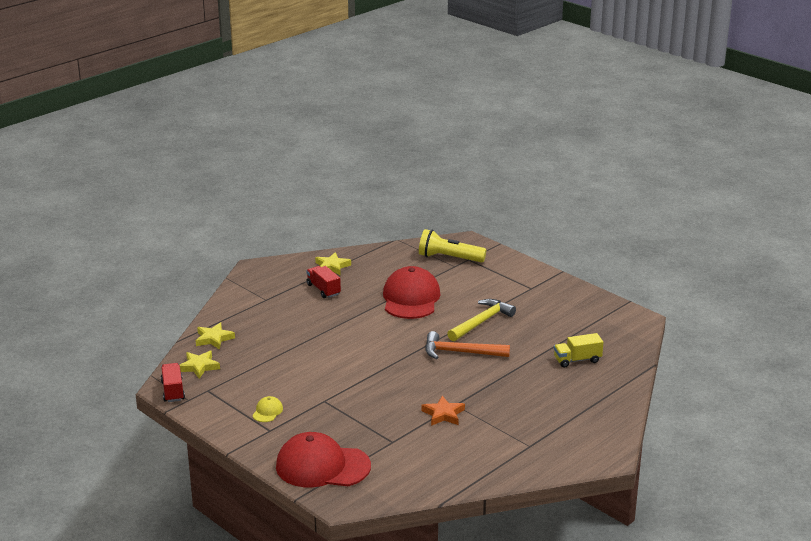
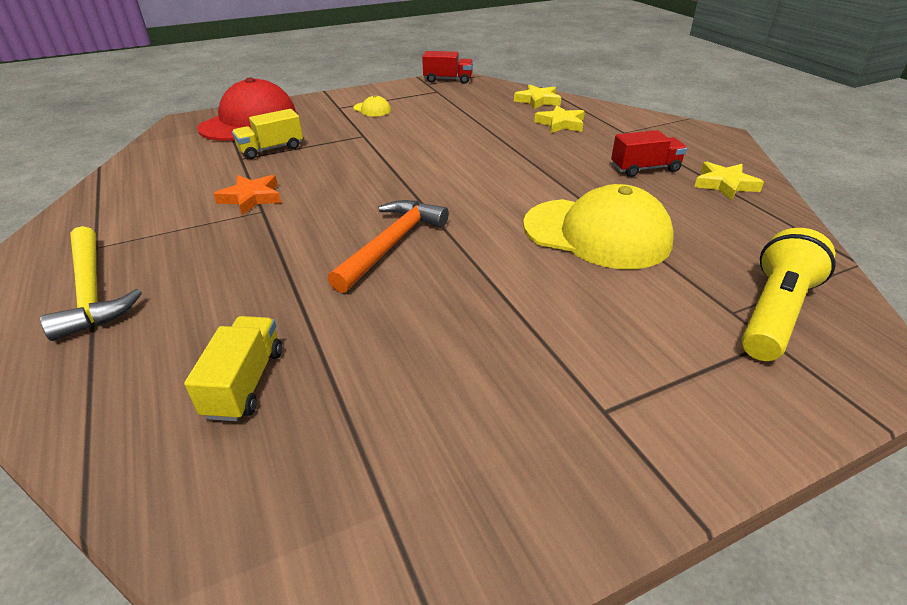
camera: 110 degrees right, 10 degrees up
(199, 367) = (484, 91): yellow star -> yellow star (560, 124)
(370, 434) = (271, 149): none -> yellow truck
(411, 298) = (597, 233): red cap -> yellow cap
(482, 322) = (477, 291): yellow hammer -> yellow hammer (91, 292)

